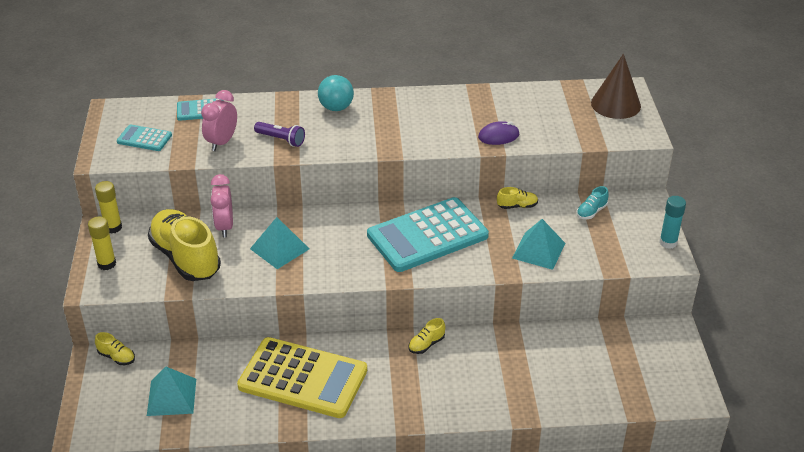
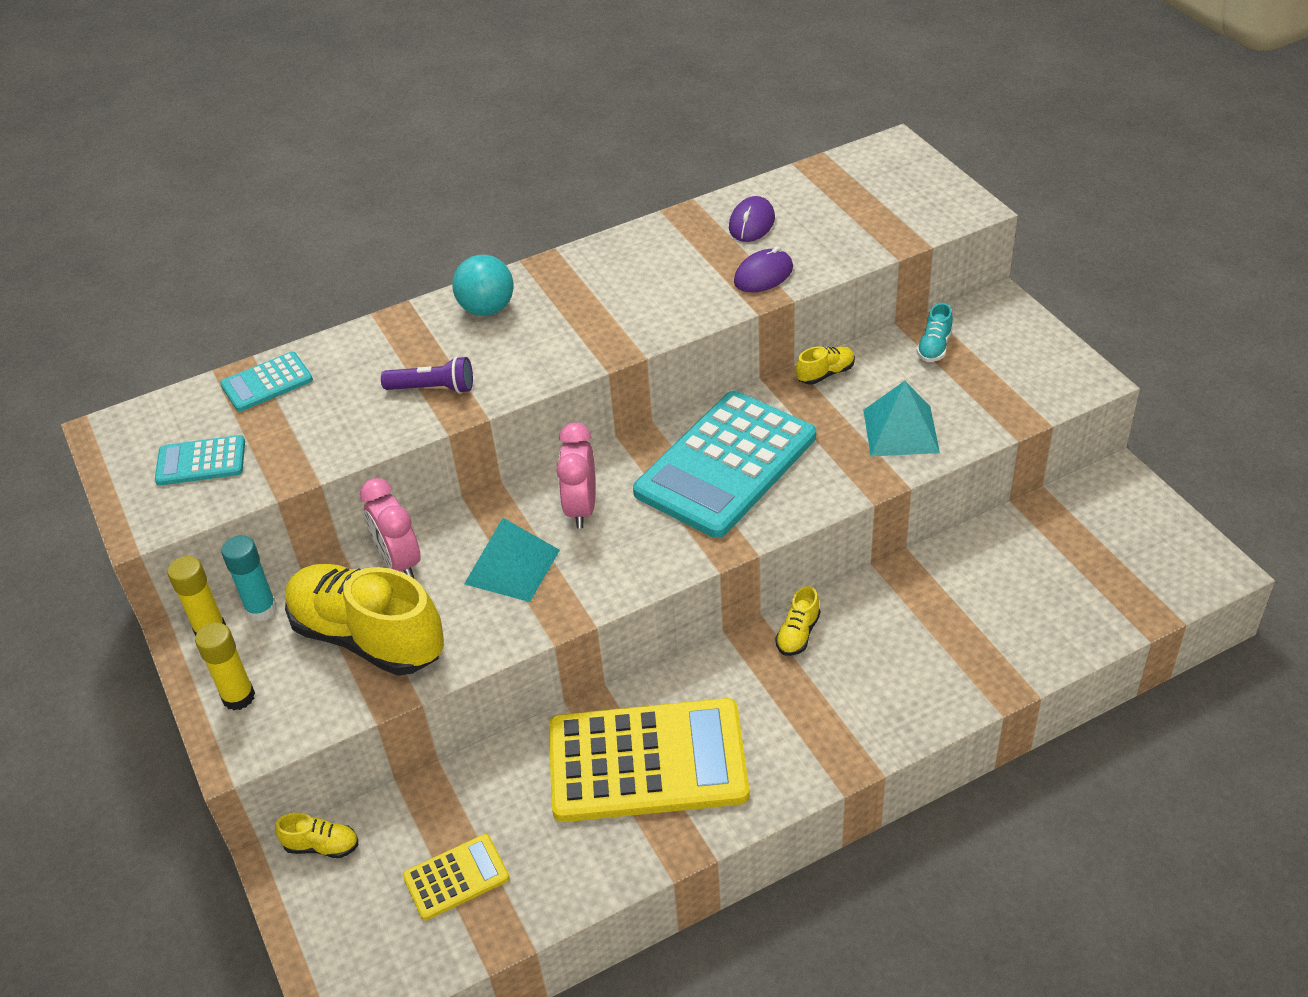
camera: 20 degrees left, 5 degrees up
(171, 397) = (456, 877): turquoise pyramid -> yellow calculator
(222, 142) = (338, 424): pink clock -> pink clock (581, 508)
(512, 106) = (752, 223): none -> purple mouse
(615, 104) = (895, 175): brown cone -> none
(668, 242) = (1067, 356): turquoise glue stick -> turquoise glue stick (261, 609)

